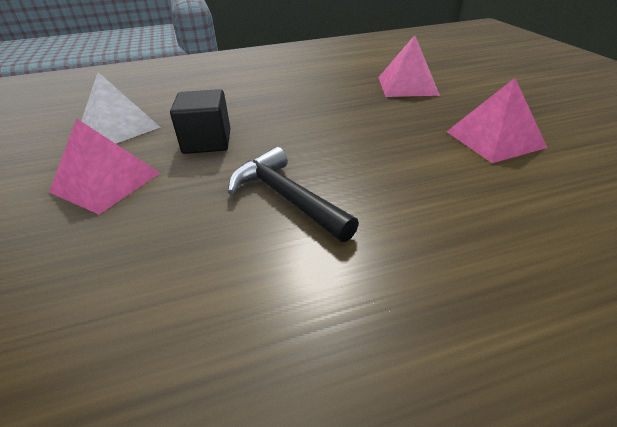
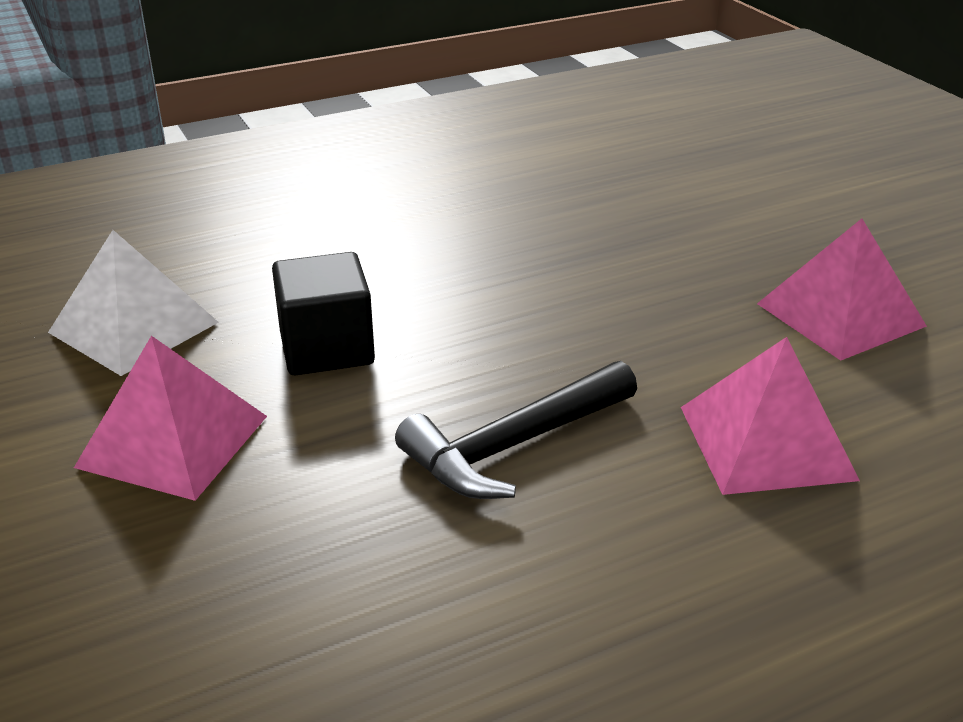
camera: 10 degrees left, 5 degrees down
(286, 197) = (513, 445): black hammer -> black hammer turned 75 degrees counterclockwise
(407, 85) = (669, 206): pink pyramid -> pink pyramid (766, 442)

